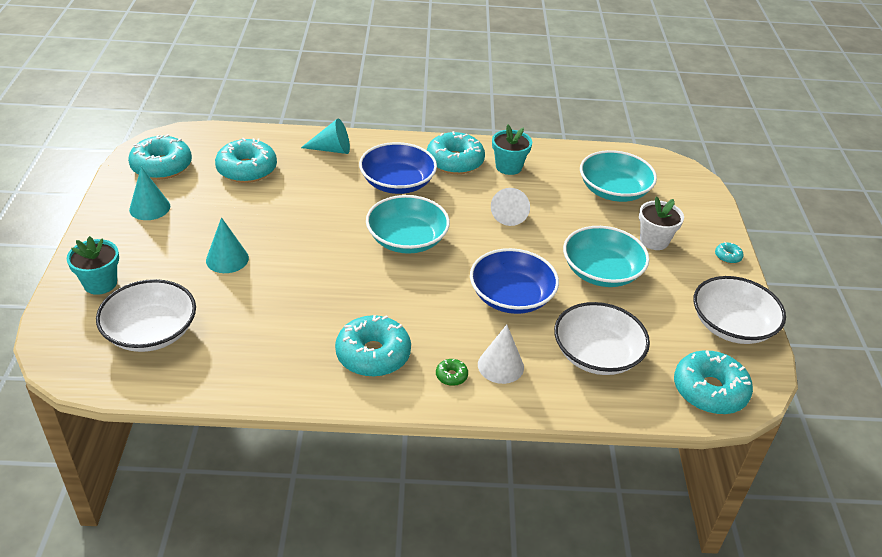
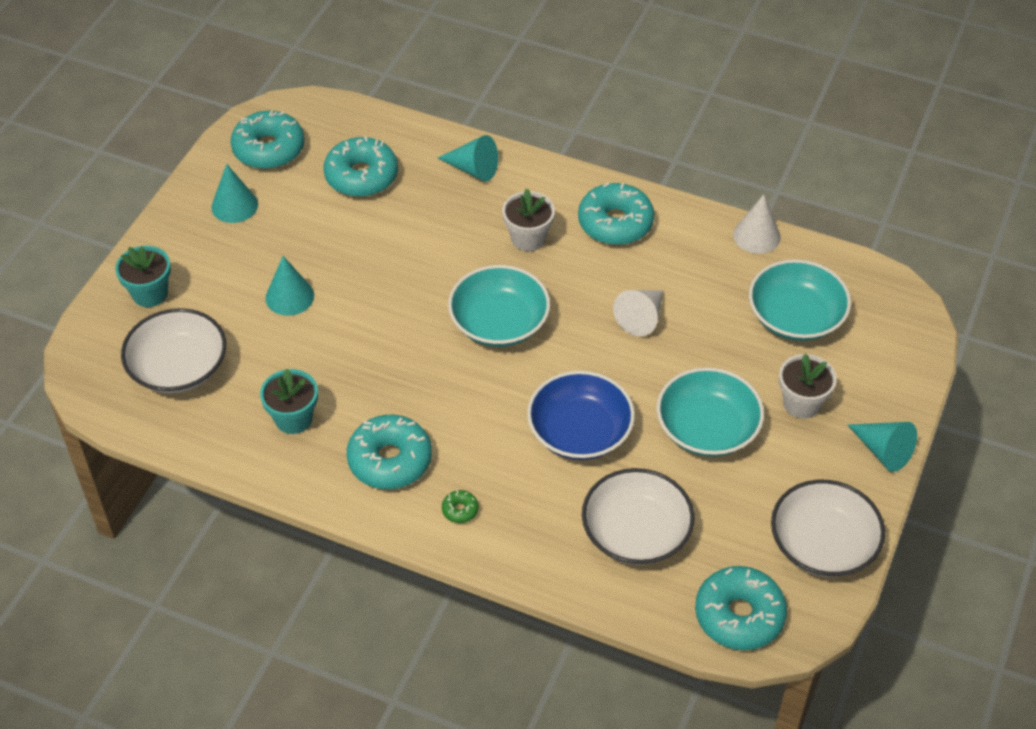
camera: 25 degrees right, 10 degrees up
(397, 183) = (528, 238): blue bowl -> white flower pot
(500, 366) = (519, 514): white cone -> white cone (756, 236)
(508, 167) = (679, 247): turquoise flower pot -> turquoise flower pot (293, 418)
(728, 256) = (883, 451): turquoise donut -> turquoise cone

